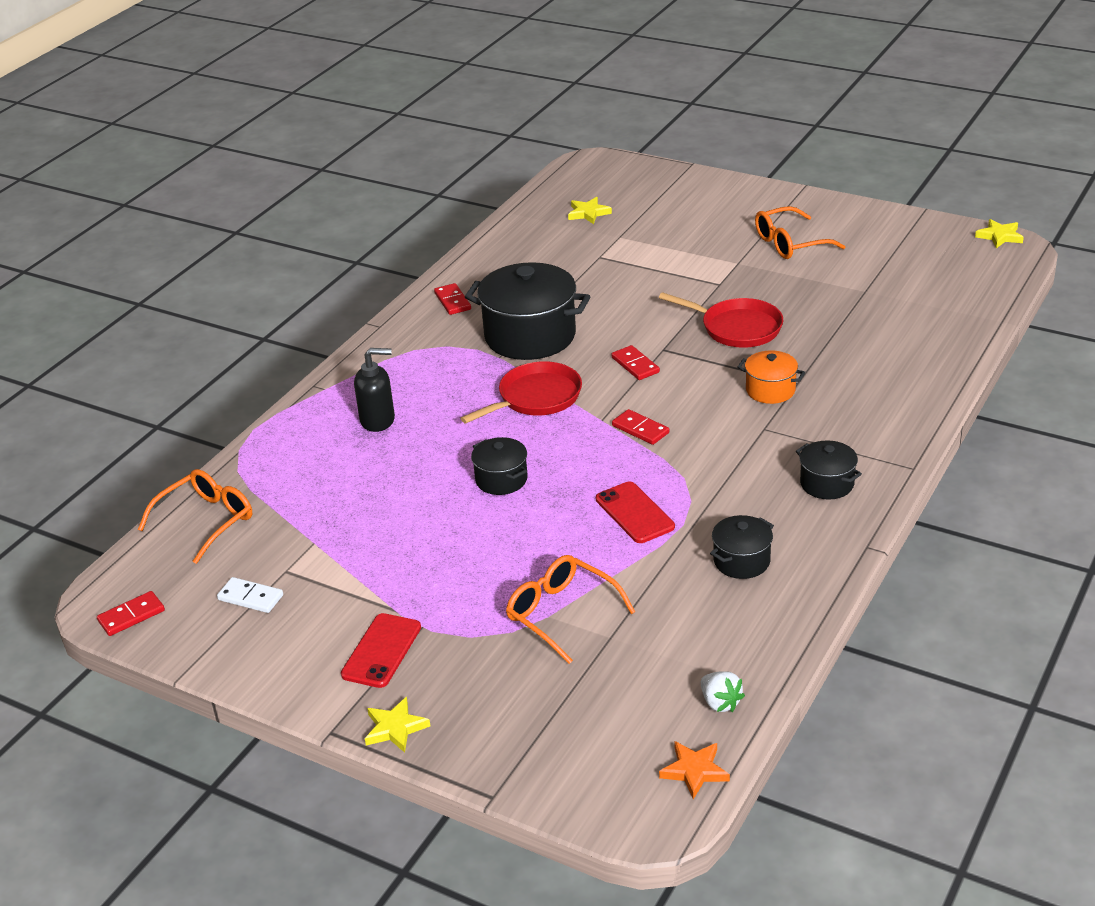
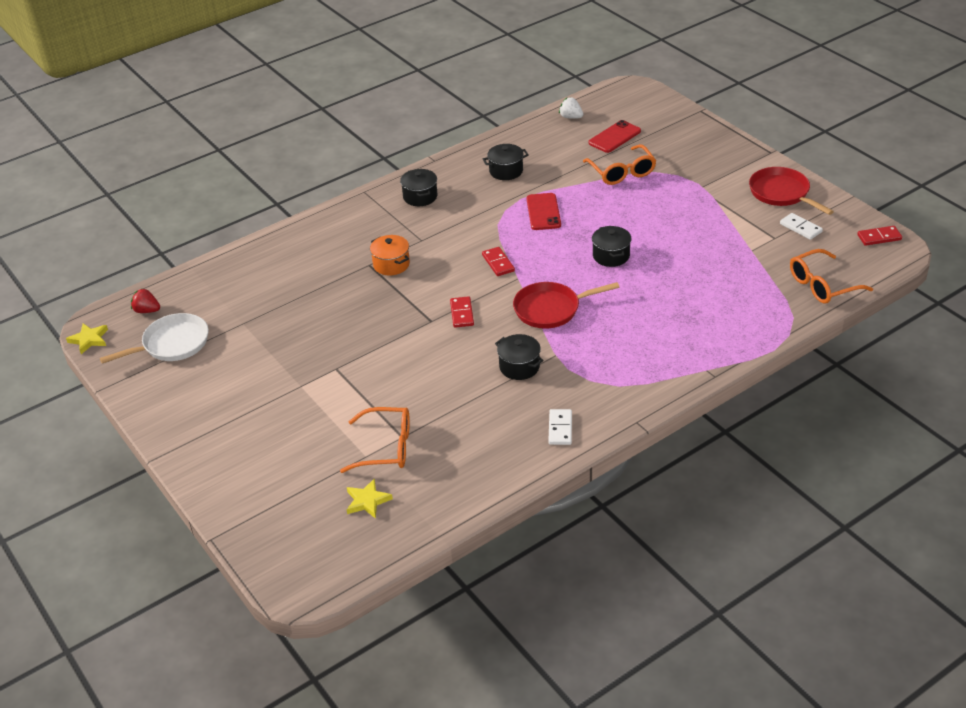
camera: 155 degrees left, 5 degrees up
(378, 420) = (675, 327): black soap dispenser -> none
(381, 651) = (730, 180): red phone -> red phone (614, 137)
(395, 728) = (736, 146): yellow star -> none
(452, 301) = (560, 428): red domino -> white domino
(530, 336) = (519, 367): black pot -> black pot, size x0.51
(694, 771) = (603, 98): orange star -> none
(720, 703) = (571, 117): white strawberry -> white strawberry turned 45 degrees counterclockwise
(737, 328) = (364, 321): red pan -> red pan (782, 193)
(791, 243) = (240, 391): orange glasses -> orange glasses (385, 448)
(911, 256) = (172, 344): none -> white pan
(982, 272) = (147, 311): none -> red strawberry

